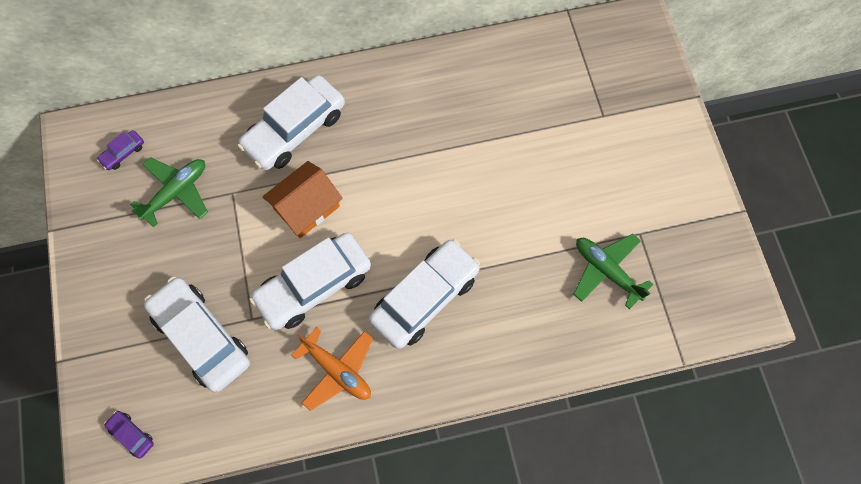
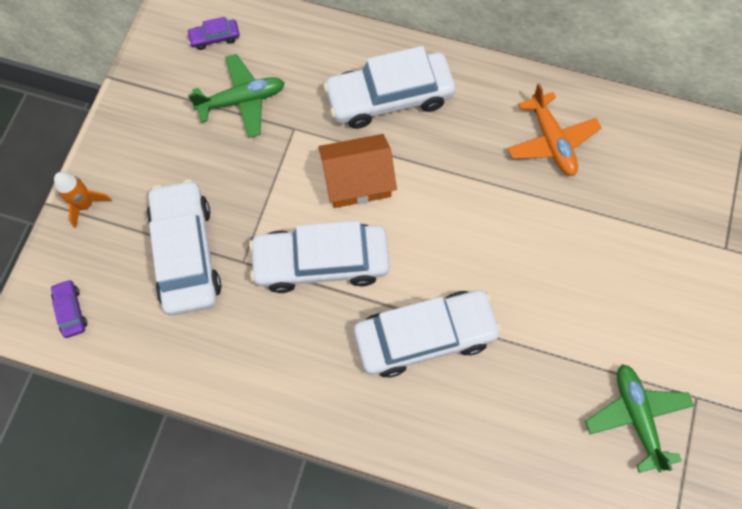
camera: 30 degrees right, 0 degrees up
(93, 344) = (85, 204): none -> orange rocket
(337, 370) = (296, 360): orange plane -> orange plane (551, 141)

